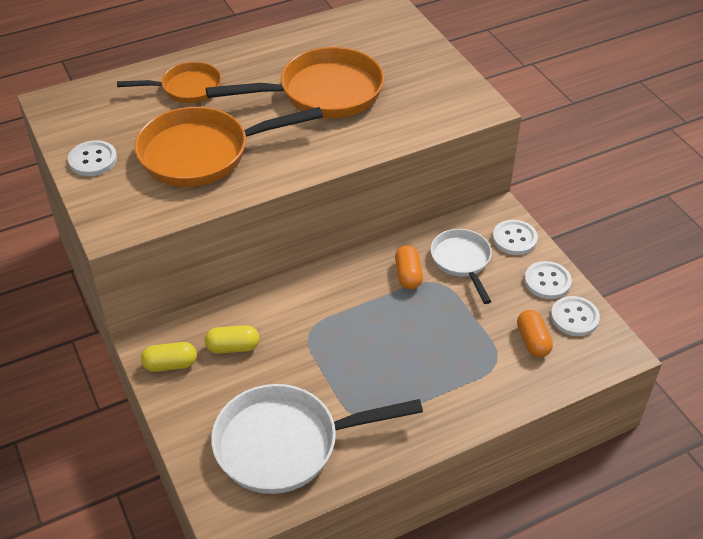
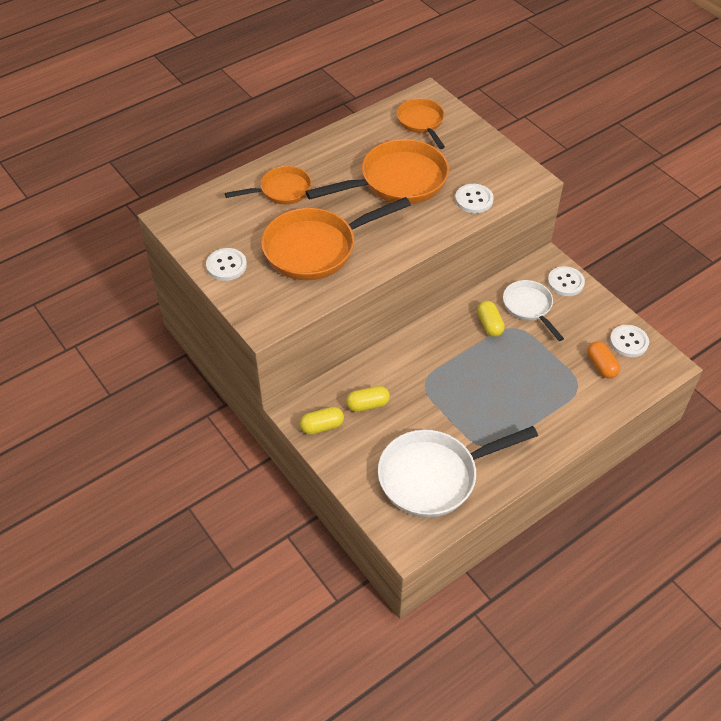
camera: 10 degrees left, 5 degrees up
(373, 35) = (421, 123): none -> orange pan
(408, 275) = (489, 325): orange capsule -> yellow capsule
(547, 281) = (600, 315): white button -> white button (474, 200)

